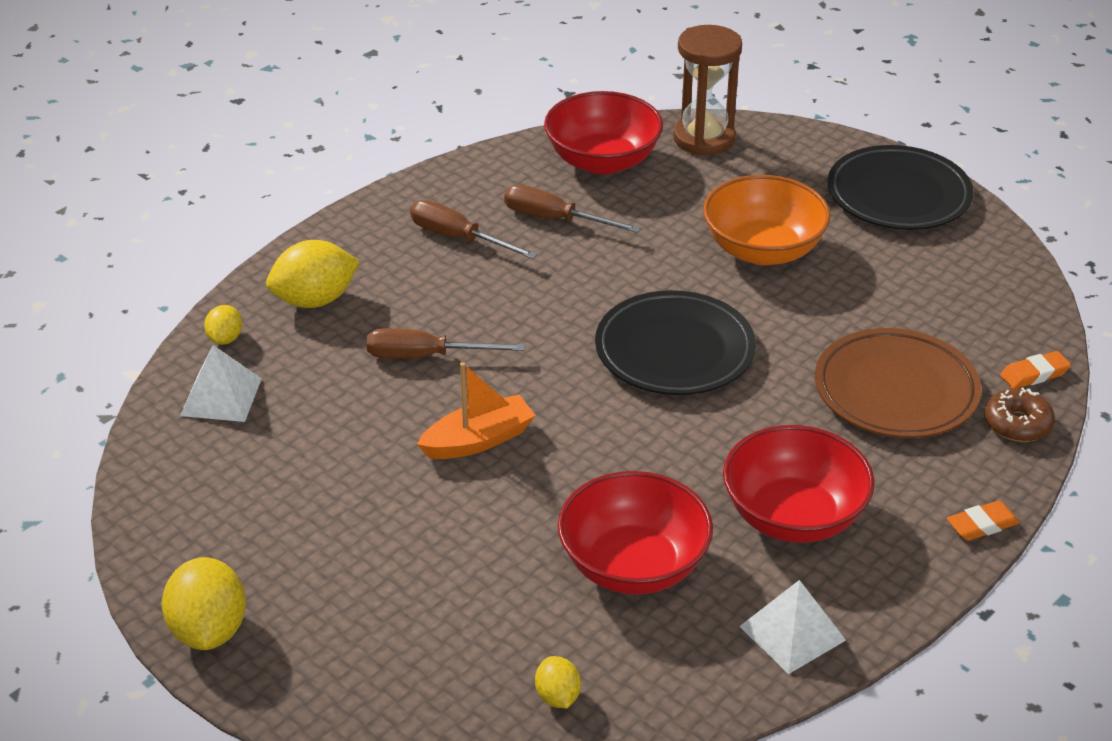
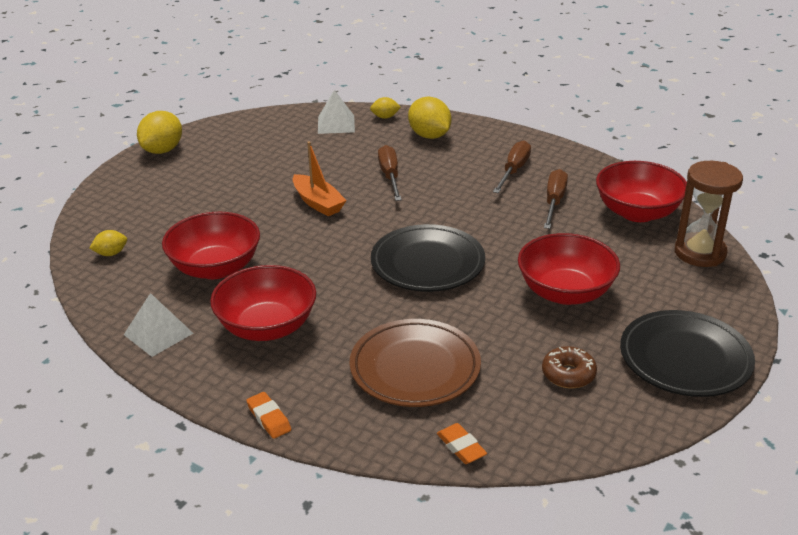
camera: 80 degrees right, 5 degrees down
(209, 630) = (162, 150): yellow lemon -> yellow lemon turned 45 degrees counterclockwise
(763, 250) = (565, 292): orange bowl -> red bowl
(1017, 424) = (392, 437): brown donut -> brown donut (568, 374)

